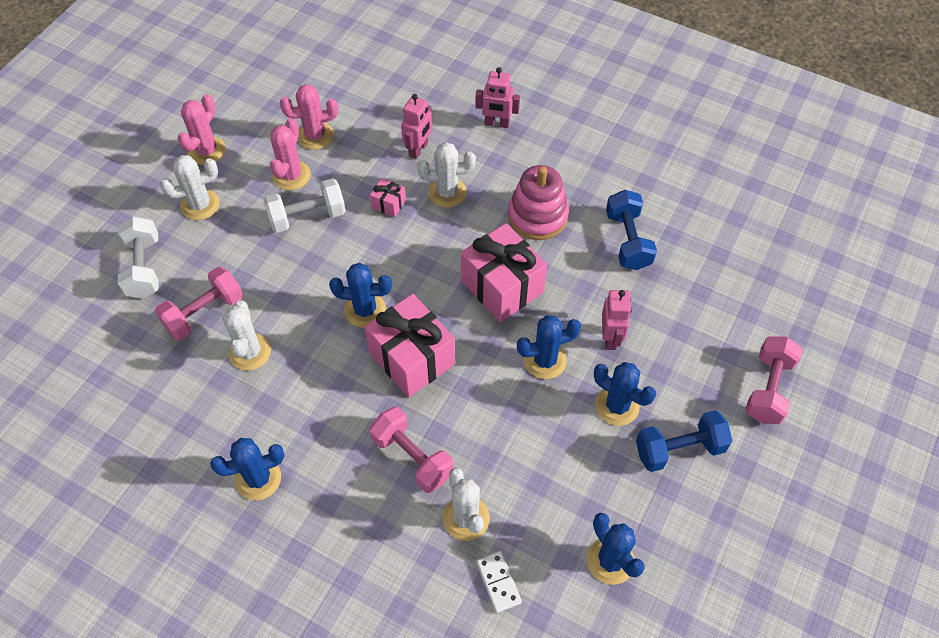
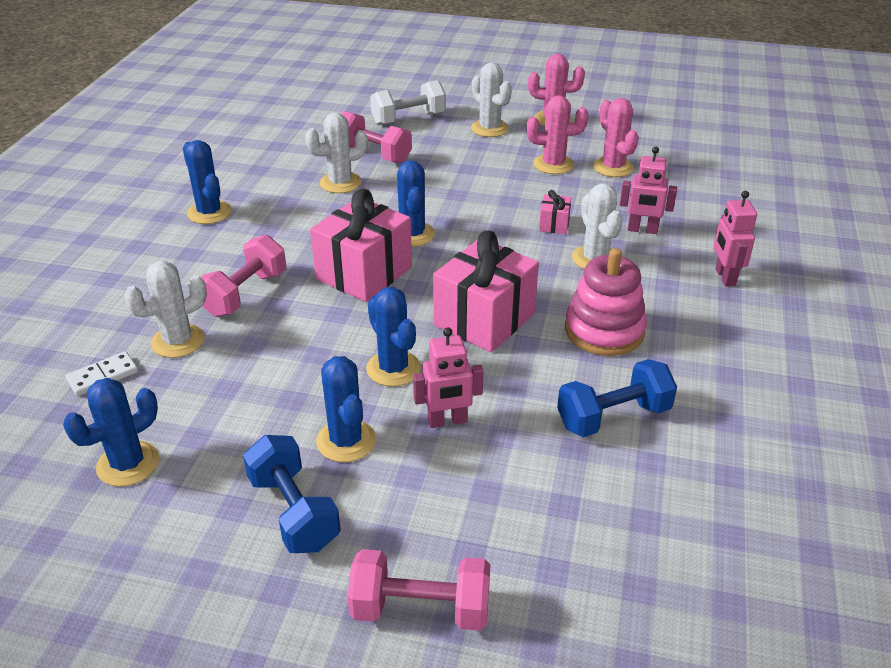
camera: 75 degrees right, 20 degrees down
(307, 216) = (509, 182): white dumbbell -> none
(617, 406) = (346, 441): blue cactus -> blue cactus turned 45 degrees counterclockwise

